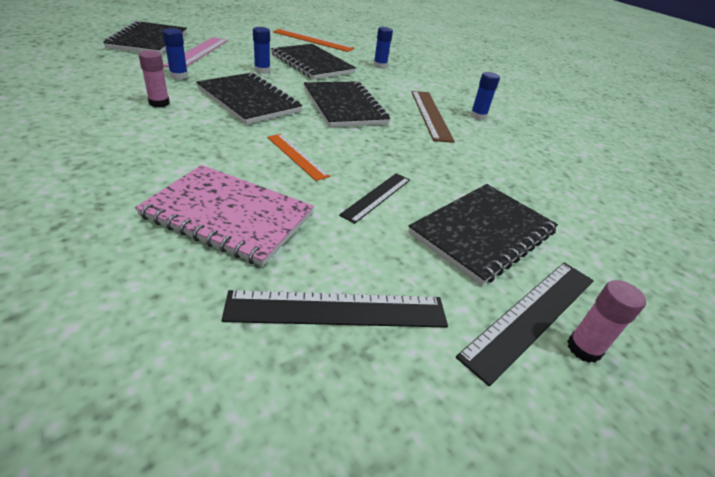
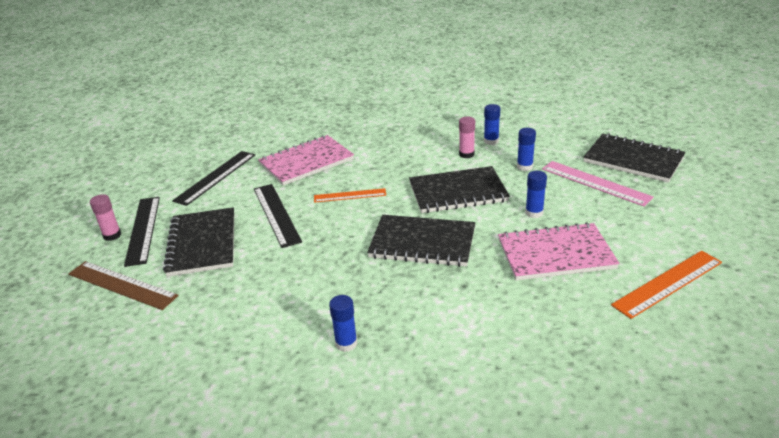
camera: 130 degrees right, 5 degrees down
(312, 64) = (555, 254): black notebook -> pink notebook
(377, 196) = (276, 214): black ruler -> black ruler, size x1.54
(380, 66) = (544, 319): blue glue stick -> blue glue stick (491, 141)
(430, 115) = (372, 300): brown ruler -> brown ruler (122, 285)

